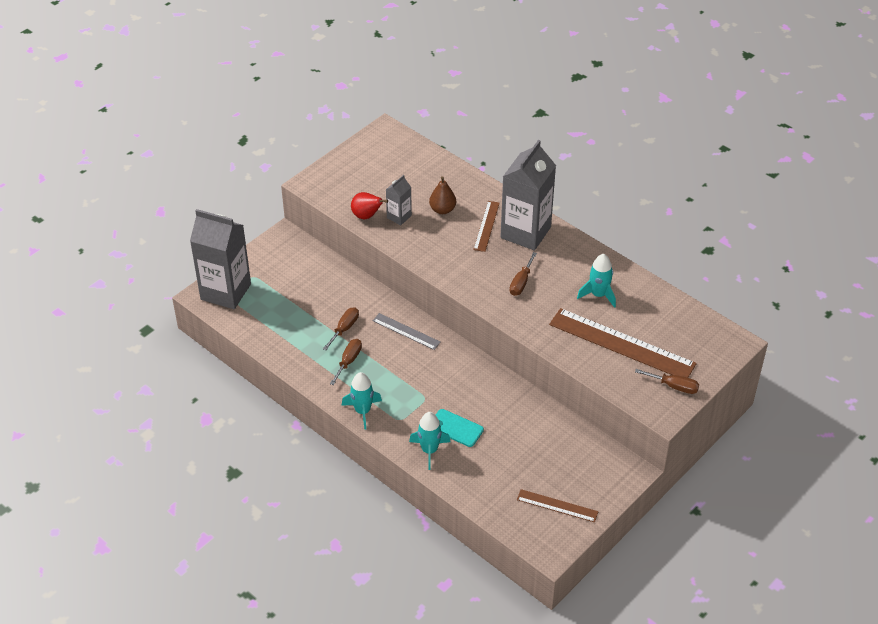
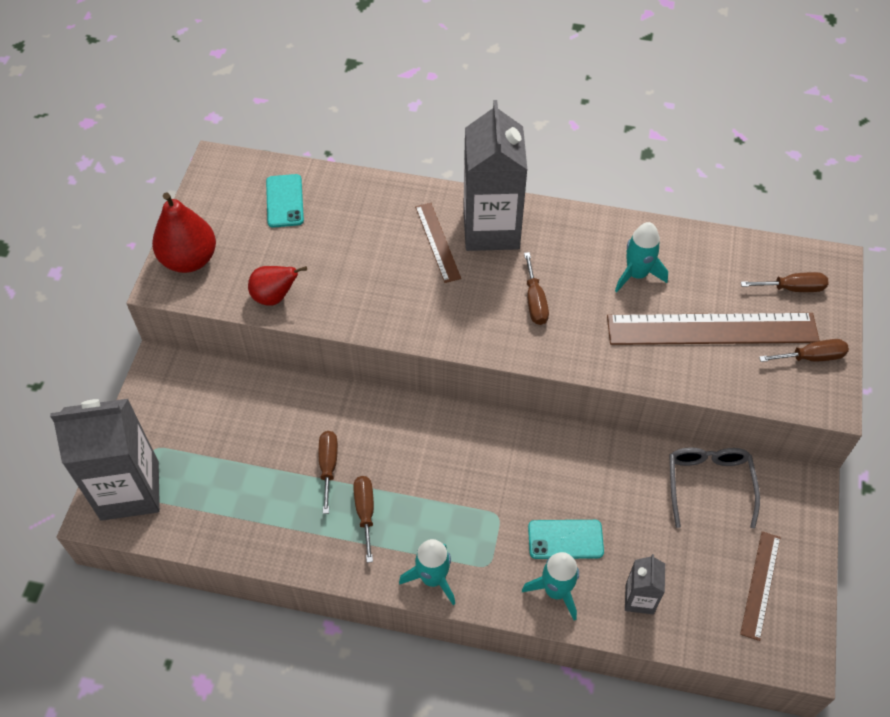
camera: 30 degrees left, 10 degrees up
(332, 176) = (189, 259): none -> red pear
(399, 217) = (318, 279): grey carton -> grey carton (639, 599)
(406, 331) = (410, 430): grey ruler -> none
(410, 166) = (284, 201): none -> turquoise phone
(442, 209) = (367, 244): brown pear -> none
(557, 506) = (760, 584): brown ruler -> brown ruler turned 60 degrees counterclockwise
(569, 441) = (709, 484): none -> grey glasses
(696, 345) = (792, 288): none -> brown screwdriver

